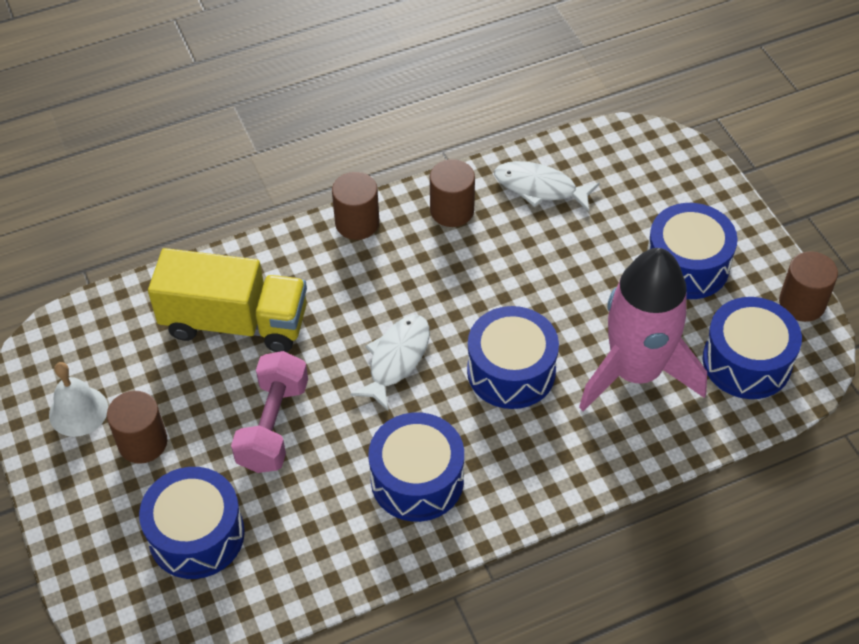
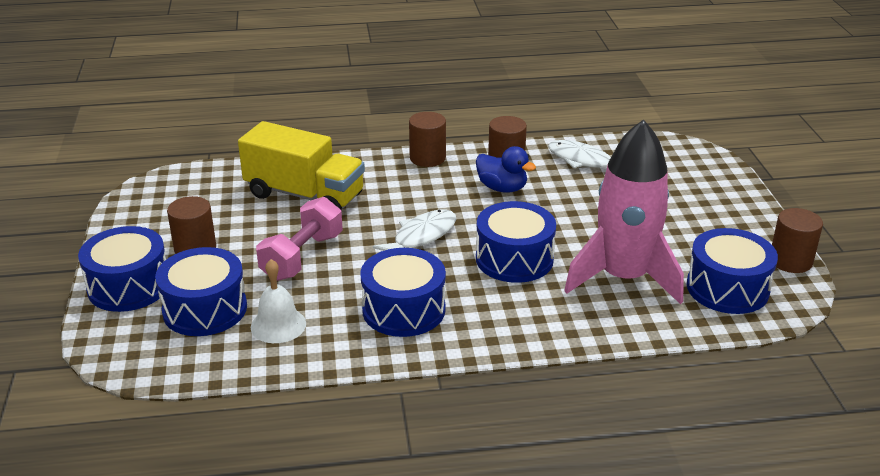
camera: 15 degrees right, 20 degrees down
(78, 411) = (158, 223): white bell -> white bell (278, 325)
(461, 256) = (502, 188): none -> blue duck
(687, 265) = (692, 222): blue drum -> blue drum (129, 286)

